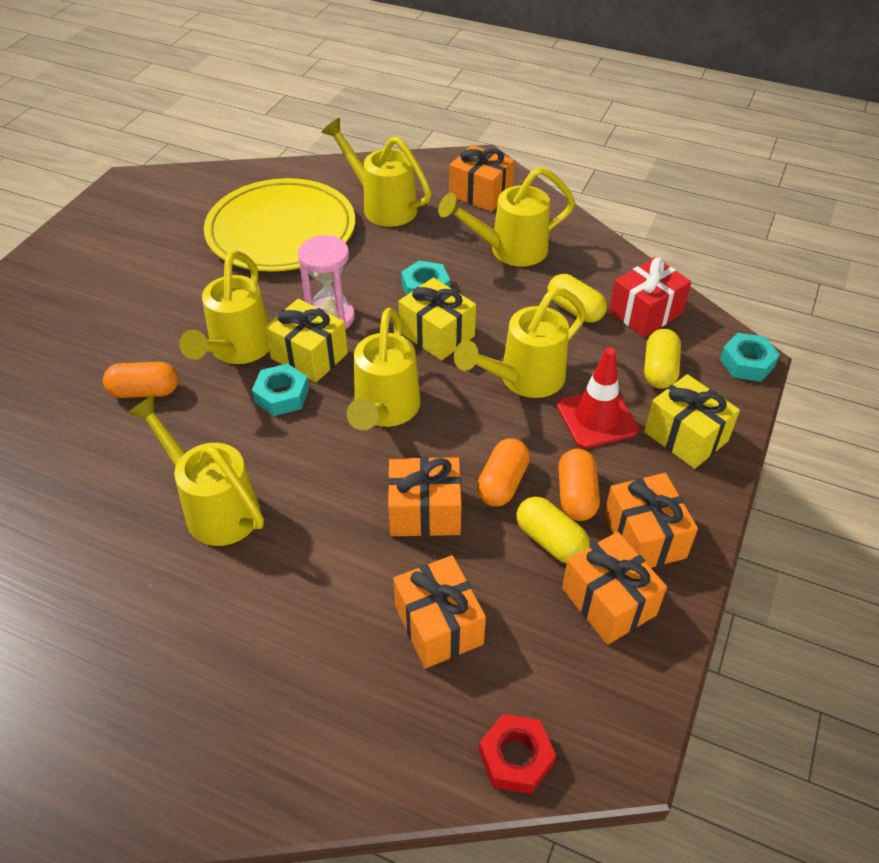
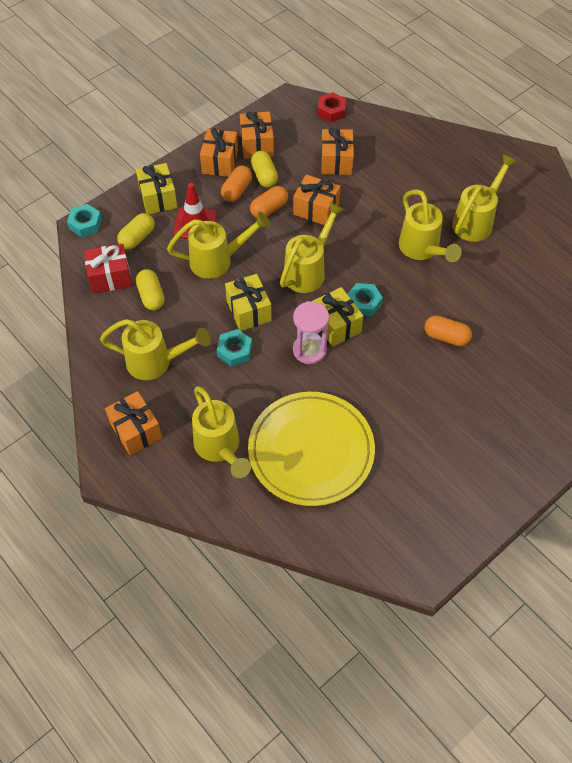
camera: 155 degrees left, 10 degrees up
(237, 351) = (380, 346): yellow watering can -> yellow watering can (476, 220)

